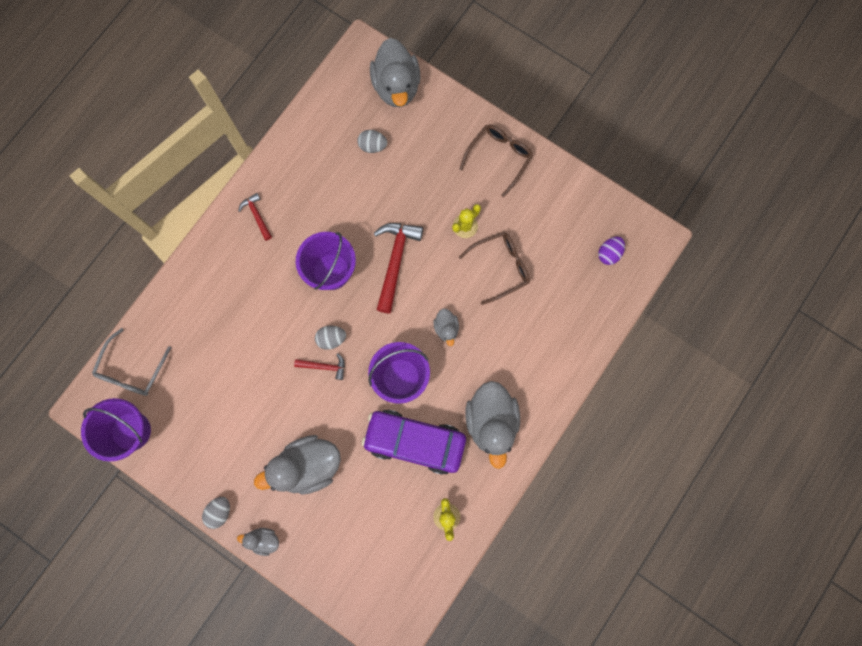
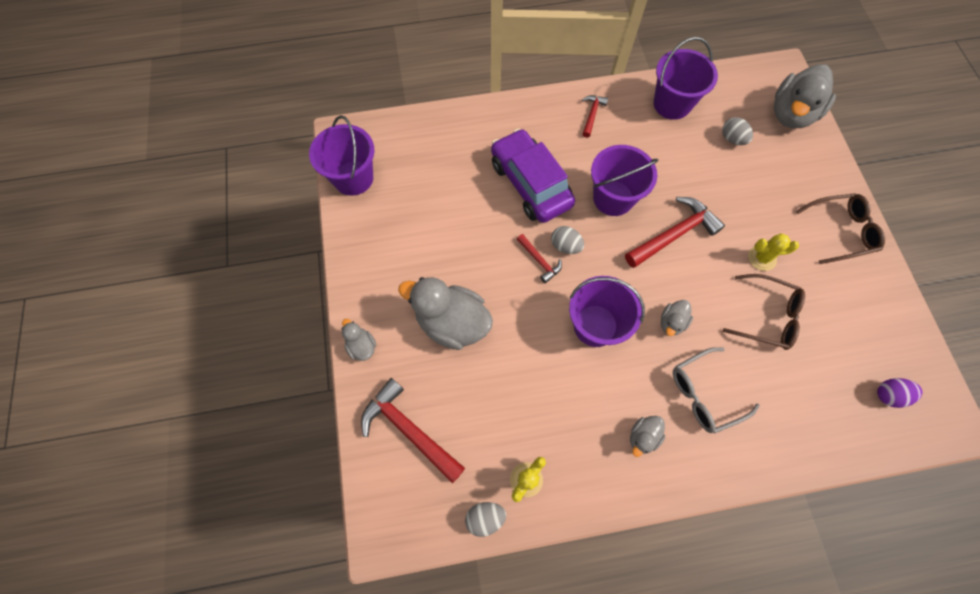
camera: 45 degrees right, 10 degrees down
(132, 370) = (397, 139): grey glasses -> grey glasses (704, 394)
(220, 511) = (352, 292): grey egg -> grey egg (485, 518)
(306, 153) = (672, 104): none -> purple bucket
(348, 559) = (409, 430): none -> red hammer
(415, 442) = (558, 388): purple car -> purple car (530, 184)
(491, 422) = (643, 437): grey duck -> grey duck, size x0.48

